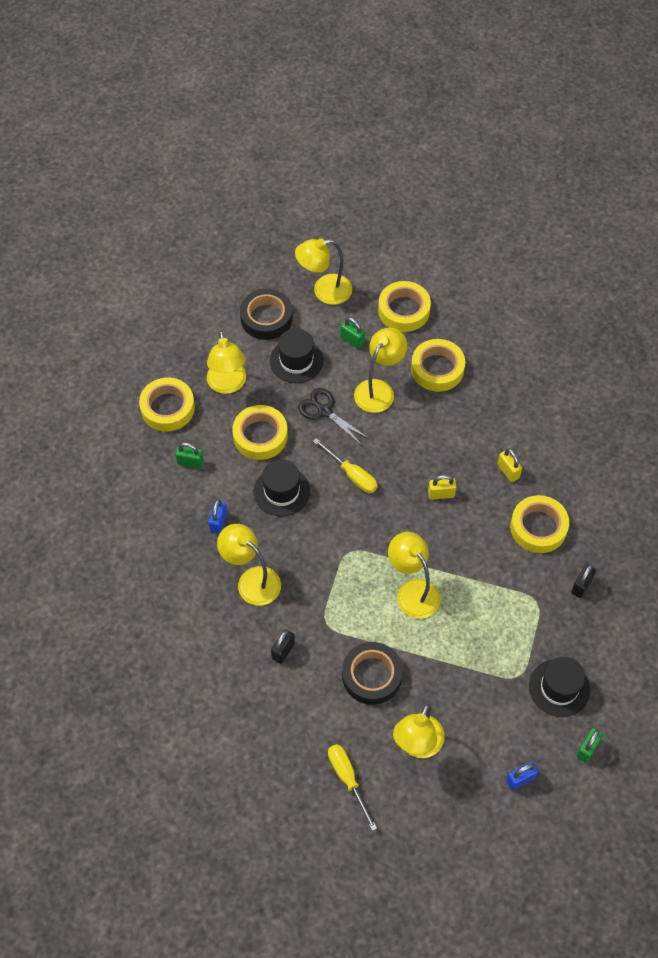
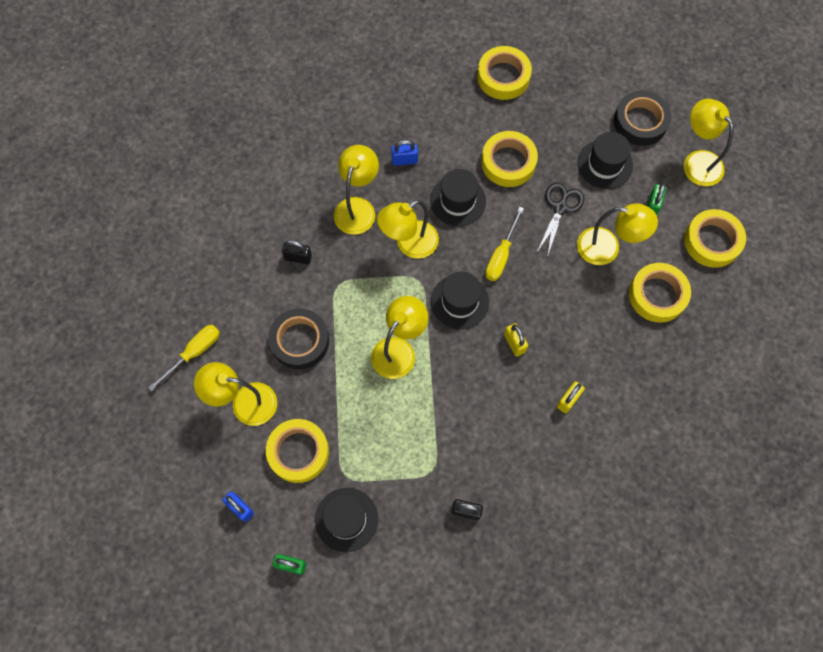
camera: 70 degrees right, 10 degrees up
(190, 462) = (455, 116): green padlock -> none
(228, 385) = (550, 116): yellow lamp -> yellow lamp (409, 244)
(384, 524) = (459, 301): none -> black hat
(538, 527) = (515, 449): yellow tape -> yellow tape (298, 452)

